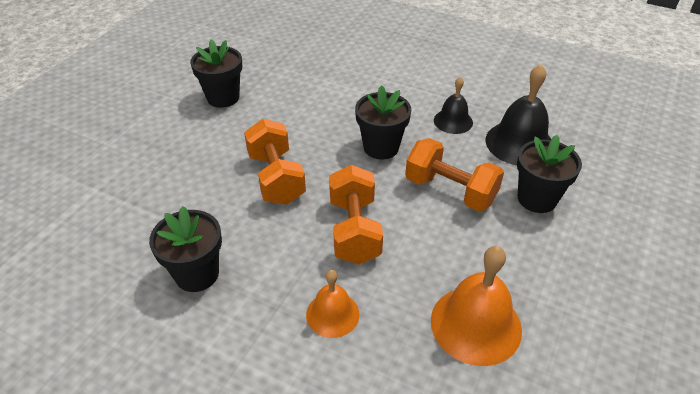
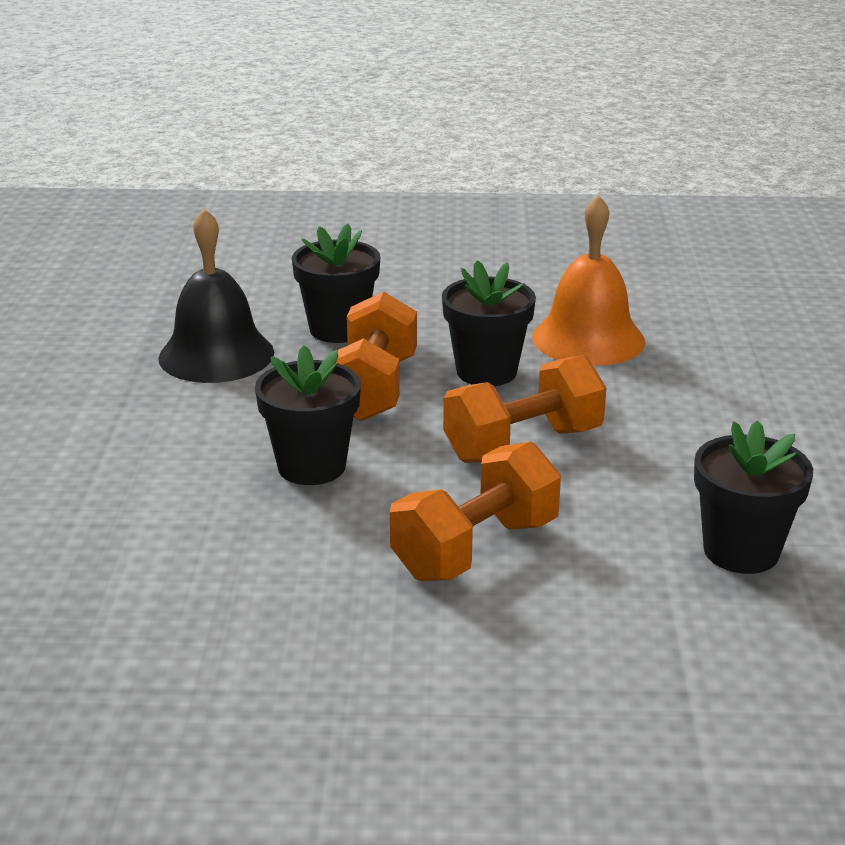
camera: 115 degrees left, 15 degrees down
(223, 97) = (270, 719): black flower pot -> black flower pot (486, 372)
(332, 314) = (676, 425): orange bell -> none
(453, 121) = (189, 416): black bell -> none

